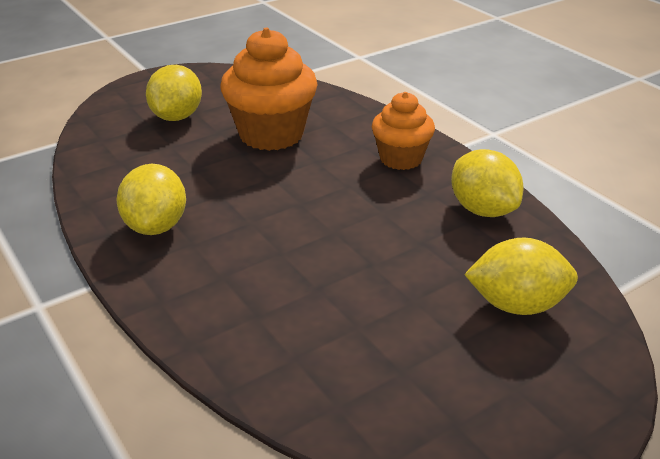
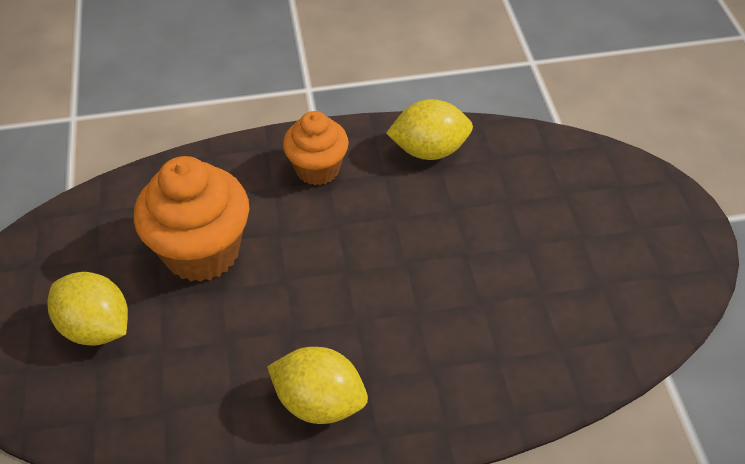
camera: 65 degrees left, 15 degrees up
(516, 305) = (557, 187): yellow lemon -> none

